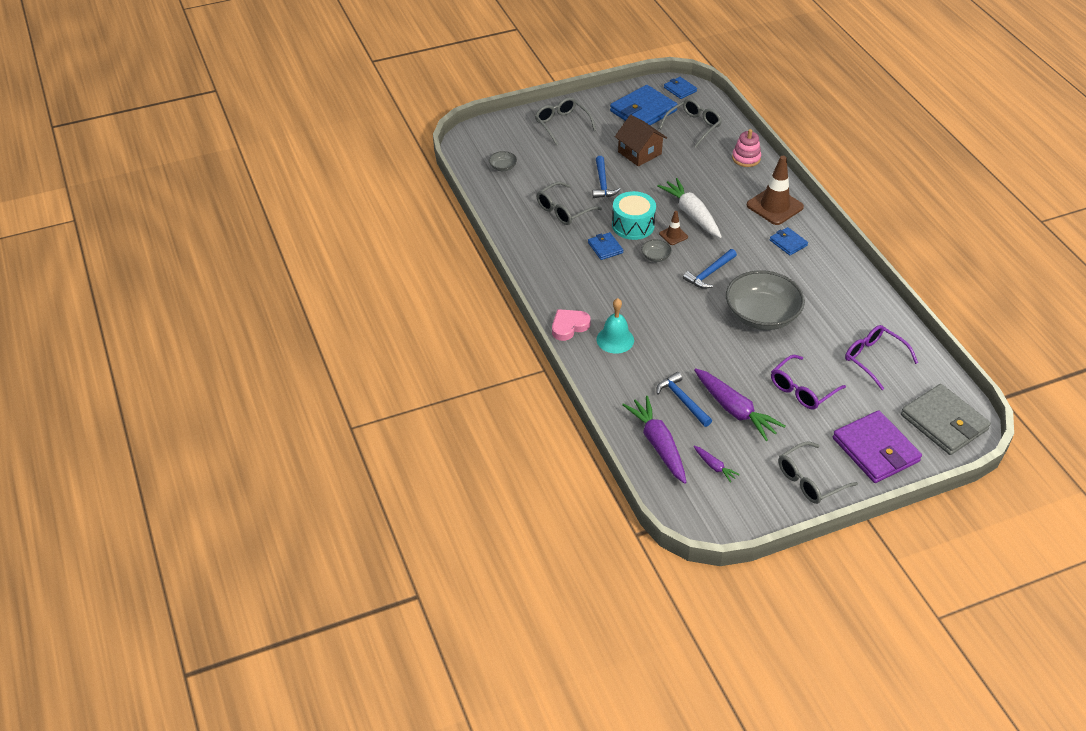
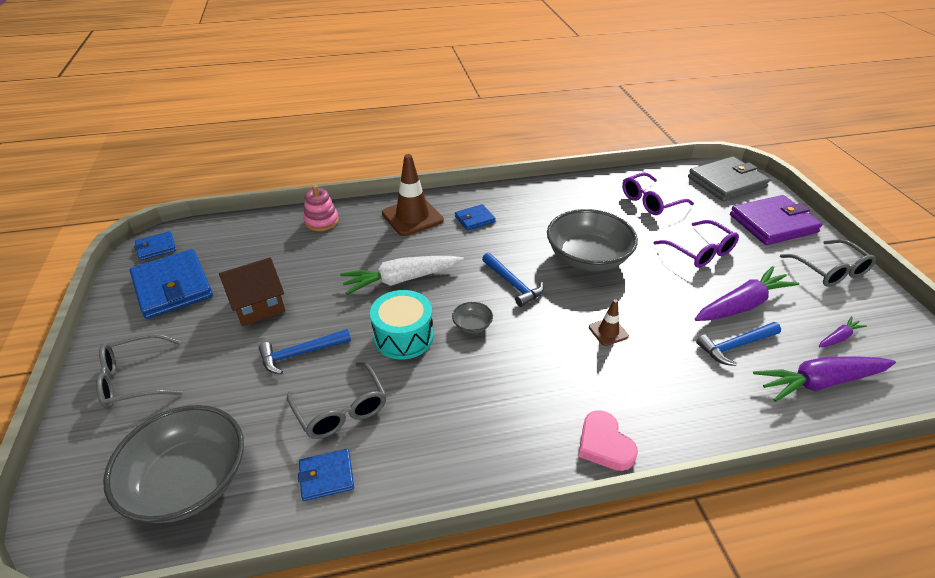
camera: 80 degrees left, 5 degrees down
(503, 167) = (189, 481): grey bowl -> grey bowl, size x2.43
(602, 183) = (301, 353): blue hammer -> blue hammer turned 150 degrees clockwise
(605, 248) = (441, 374): blue wallet -> blue wallet (326, 476)
(615, 339) = (631, 394): turquoise bell -> none
(673, 235) = (436, 302): brown traffic cone -> brown traffic cone (608, 332)
(693, 126) = (237, 250): grey glasses -> none

